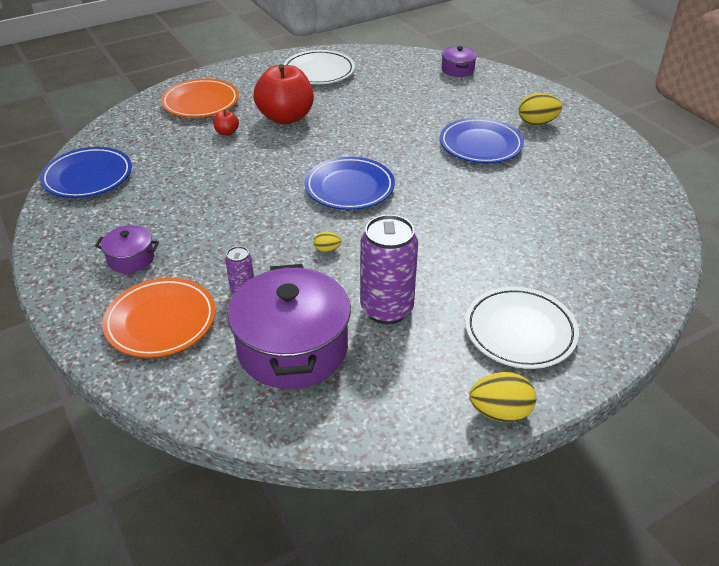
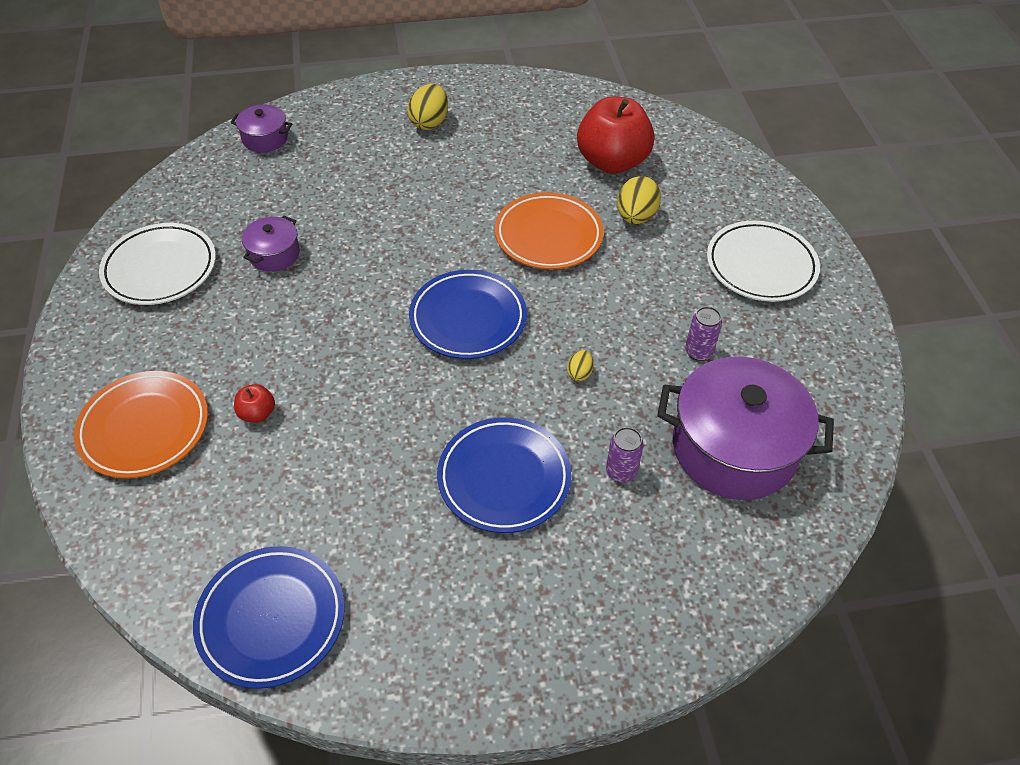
camera: 70 degrees left, 10 degrees up
(131, 259) = (510, 585): purple pot -> purple pot (274, 254)
(161, 321) = (650, 569): orange plate -> orange plate (548, 236)
(286, 117) = (262, 337): red apple -> red apple (612, 162)
(386, 309) = (698, 352): purple can -> purple can, size x0.48
(480, 145) = (445, 180): blue plate -> blue plate (504, 478)
(500, 412) = (857, 317): yellow egg -> yellow egg (635, 217)

